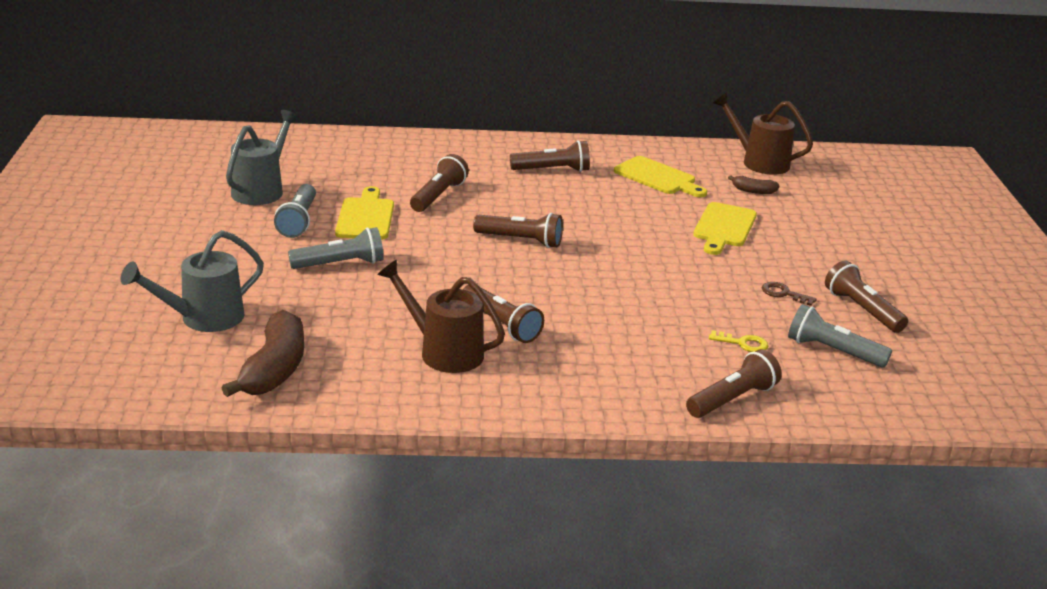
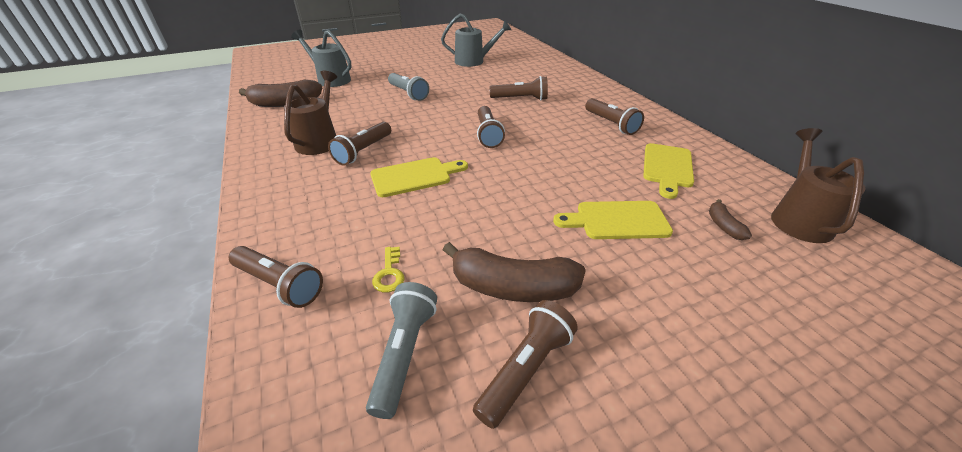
camera: 70 degrees right, 10 degrees up
(298, 221) = (448, 75): grey flashlight -> none
(366, 217) = (470, 87): yellow cutting board -> yellow cutting board (414, 176)
(783, 294) = (513, 287): brown key -> brown banana

